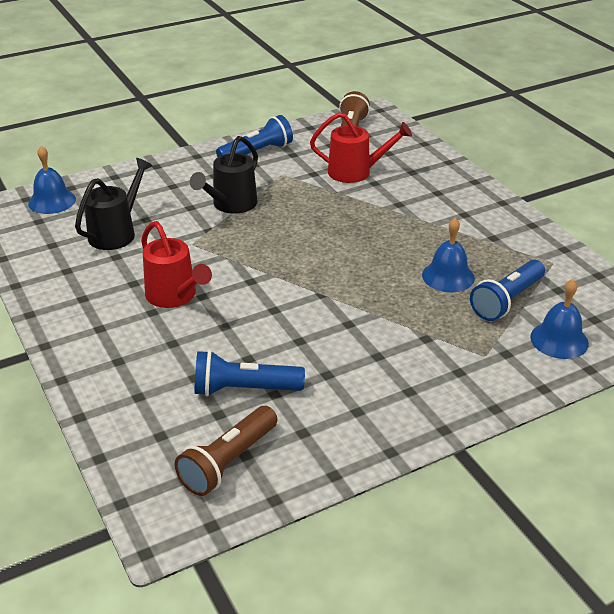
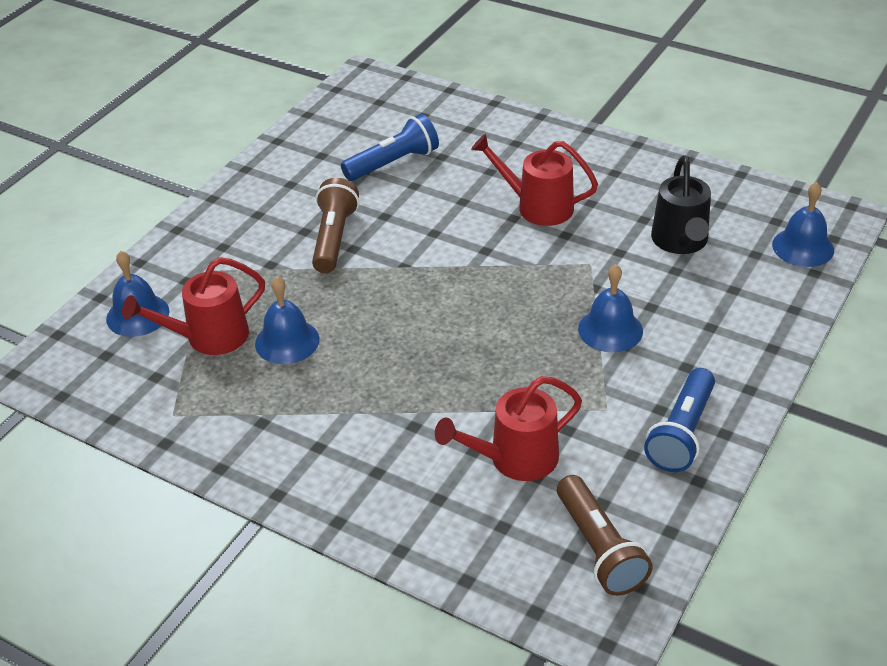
camera: 150 degrees right, 5 degrees up
(228, 462) = (358, 119): brown flashlight -> brown flashlight (334, 238)
(231, 205) = (610, 329): black watering can -> blue bell
(506, 300) = (208, 337): blue flashlight -> red watering can

